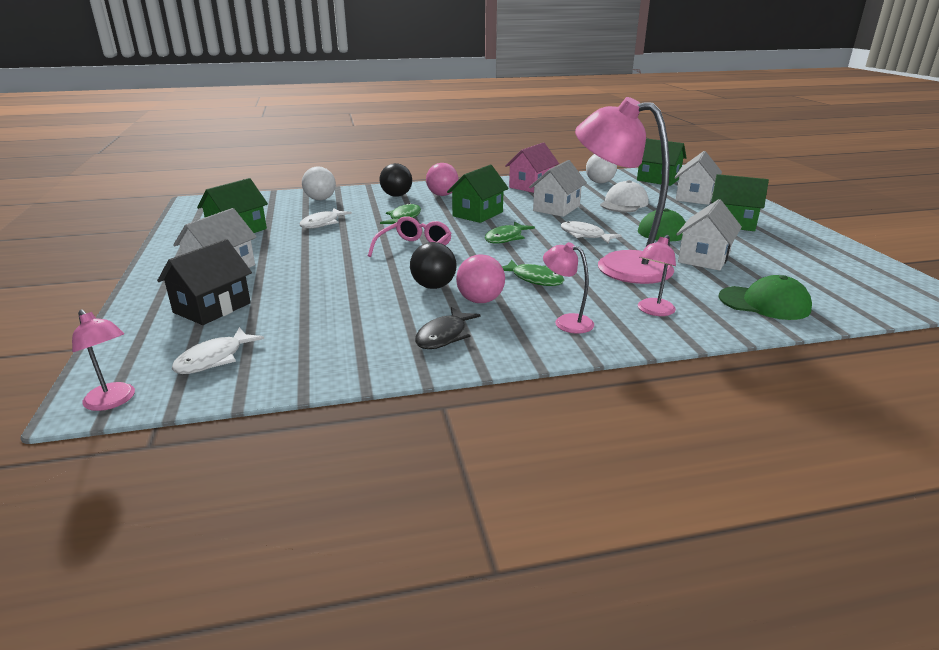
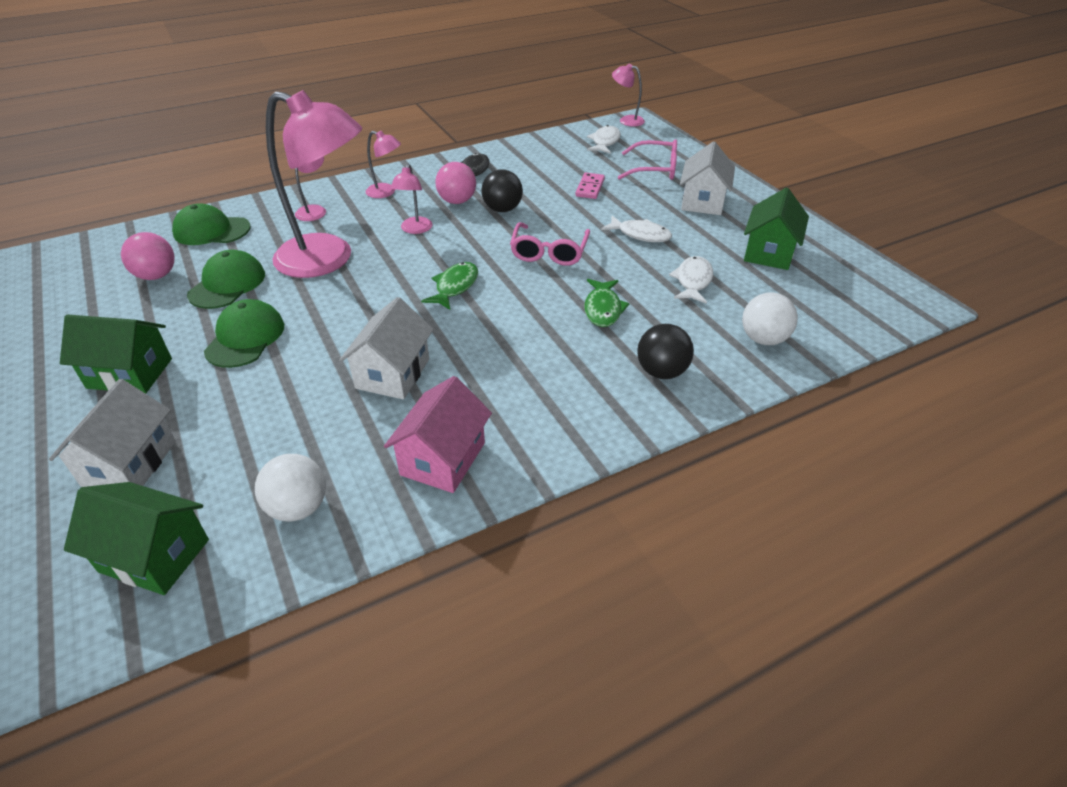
camera: 165 degrees right, 15 degrees up
(212, 308) = (655, 169): black house -> pink glasses
(317, 296) = (590, 188): none -> pink domino
(442, 195) = (590, 388): pink ball -> pink ball (156, 276)
(477, 214) = (508, 336): green house -> none
(534, 279) = (415, 229): green fish -> pink lamp
(584, 235) = (357, 307): white fish -> white fish (640, 235)
(624, 203) = (276, 411): white cap -> none
(704, 258) = (227, 284): white house -> green cap

